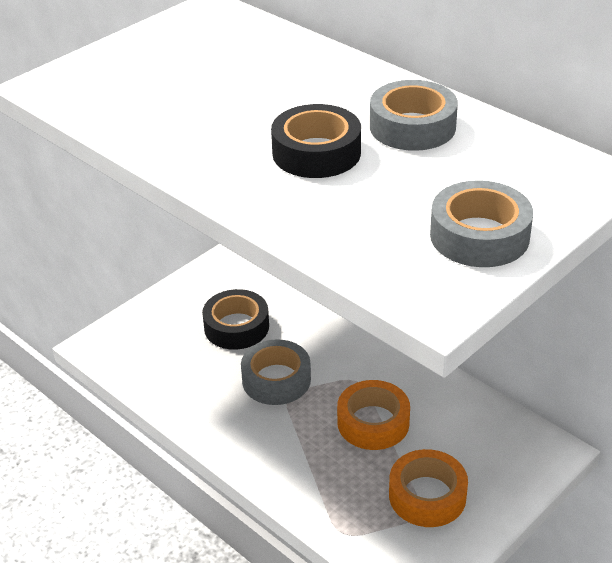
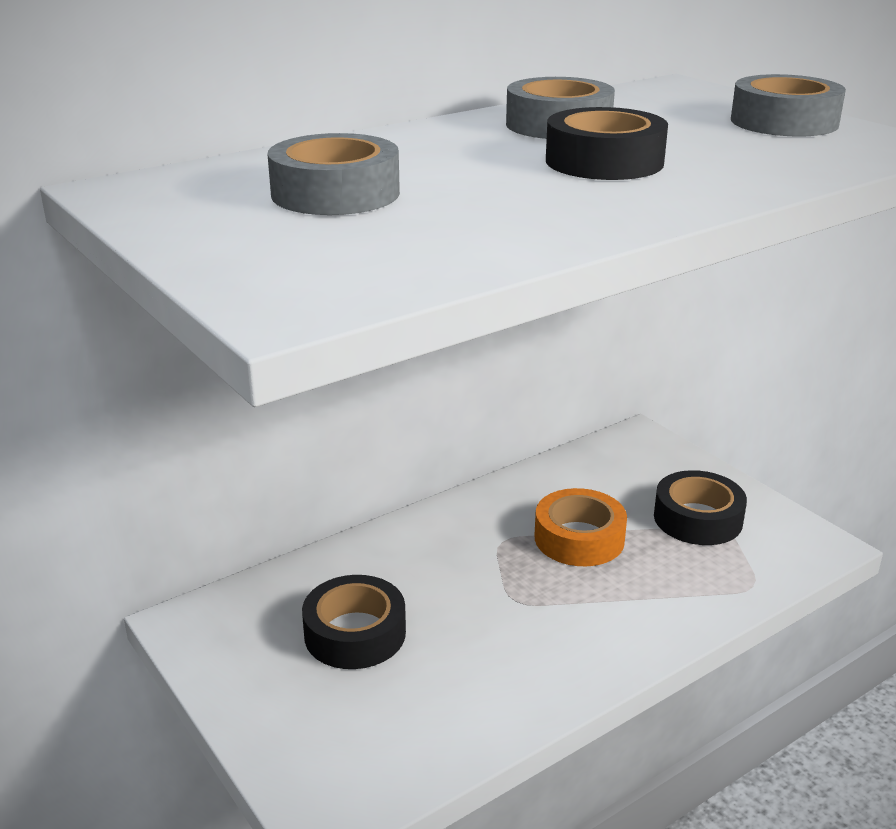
camera: 80 degrees left, 10 degrees down
(276, 380) = (481, 607): grey tape -> grey tape (335, 193)
(427, 496) = (697, 519): orange tape -> black tape

